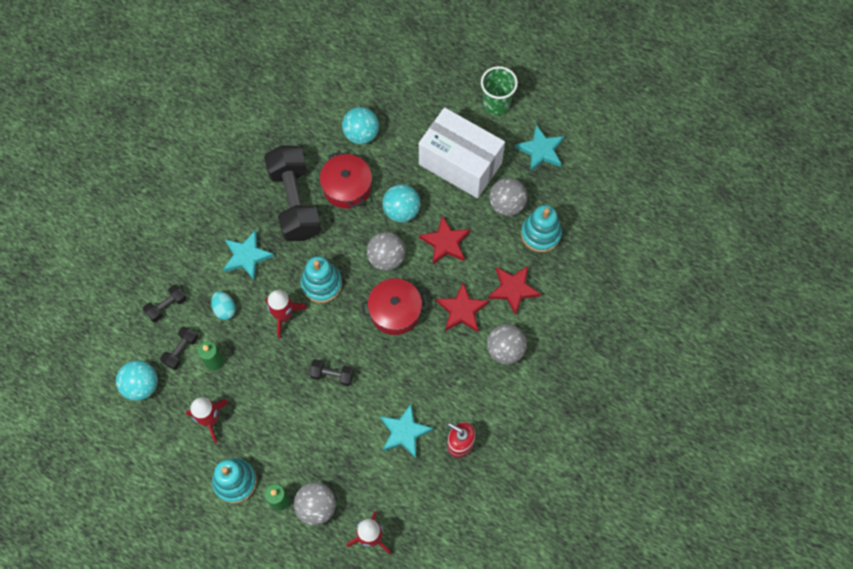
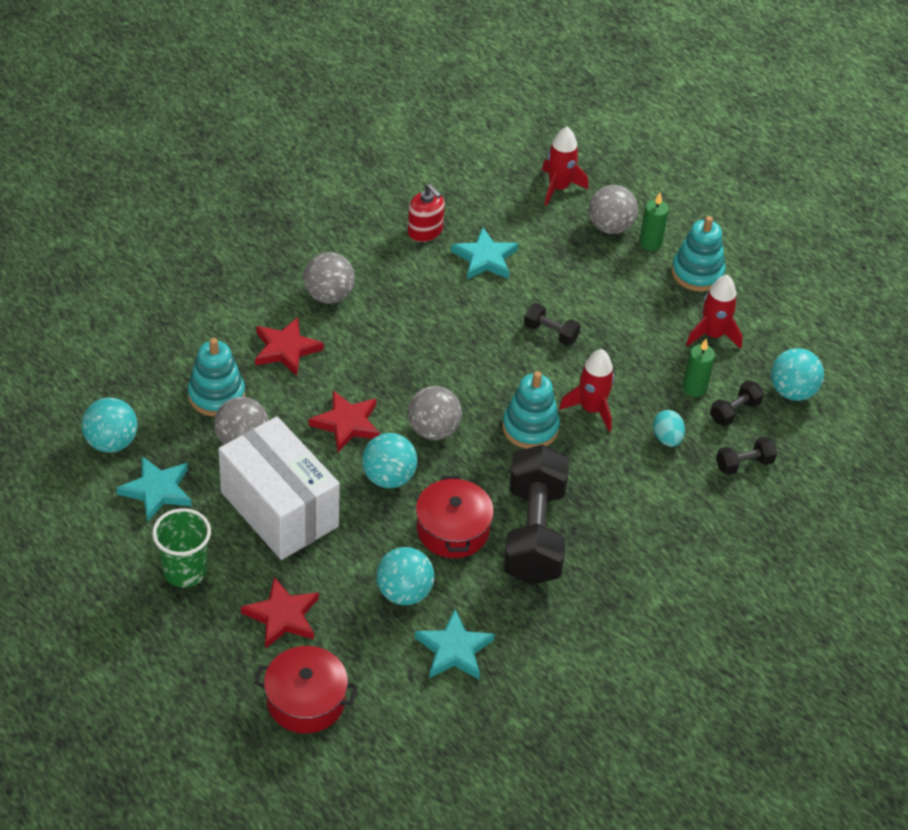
camera: 165 degrees left, 20 degrees down
(247, 256) = (621, 488): turquoise star -> turquoise star (454, 650)
(395, 311) = (446, 371): red pot -> red pot (306, 700)
(462, 310) = (361, 348): red star -> red star (282, 616)
(587, 174) = (111, 442): none -> turquoise ball

